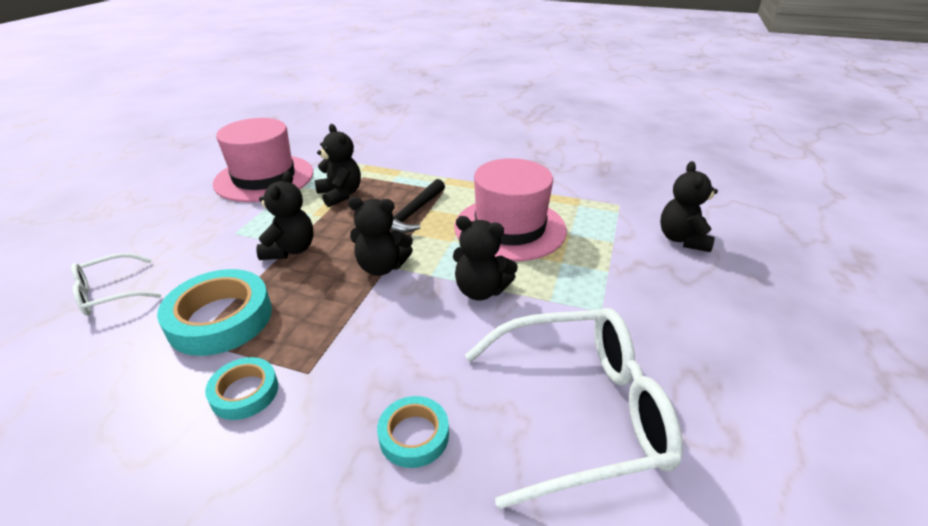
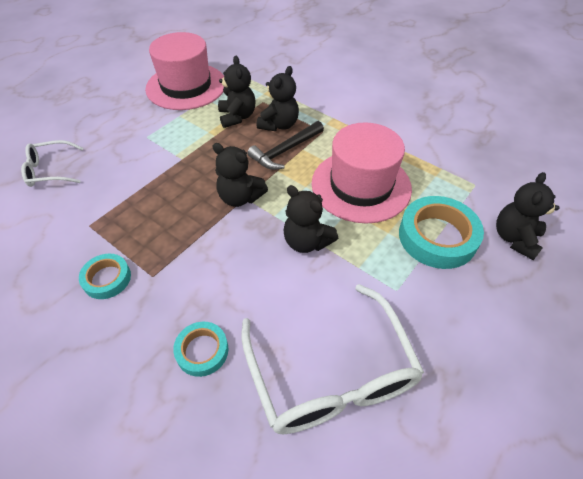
camera: 20 degrees right, 15 degrees up
(220, 318) = (112, 213): turquoise tape -> turquoise tape (437, 237)
(290, 250) = (179, 163): black teddy bear -> black teddy bear (279, 125)
(580, 410) = (331, 373): white glasses -> white glasses turned 60 degrees clockwise

